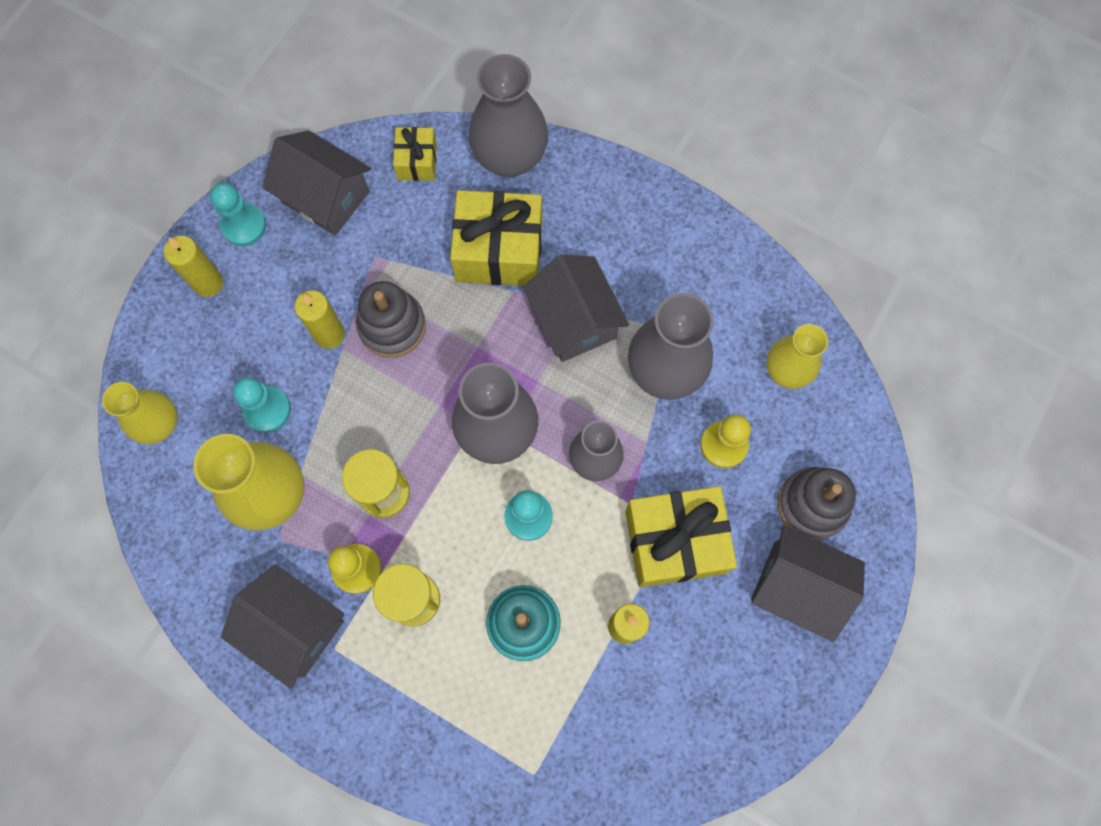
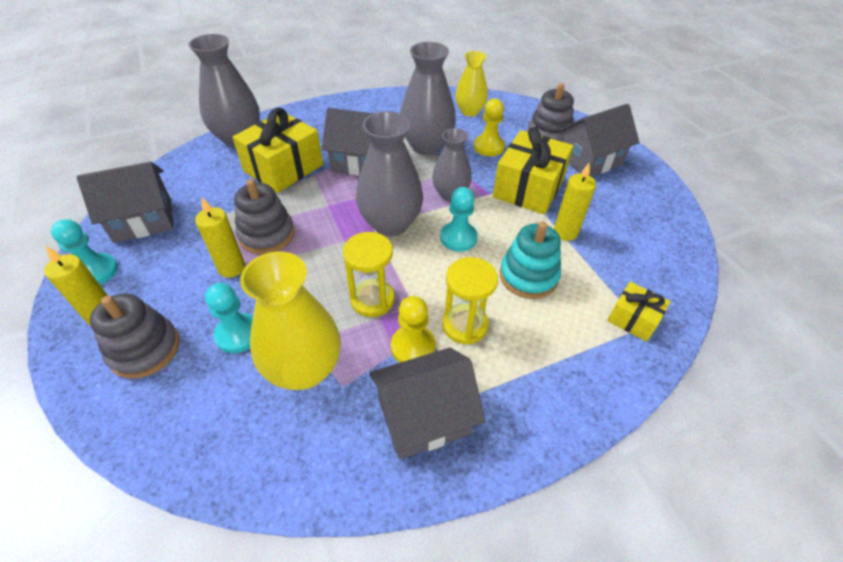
camera: 55 degrees left, 25 degrees down
(160, 424) = (160, 418): yellow vase -> none
(203, 351) = (145, 349): none -> grey stacking toy
(417, 161) = (185, 171): yellow gift -> yellow gift (633, 319)

